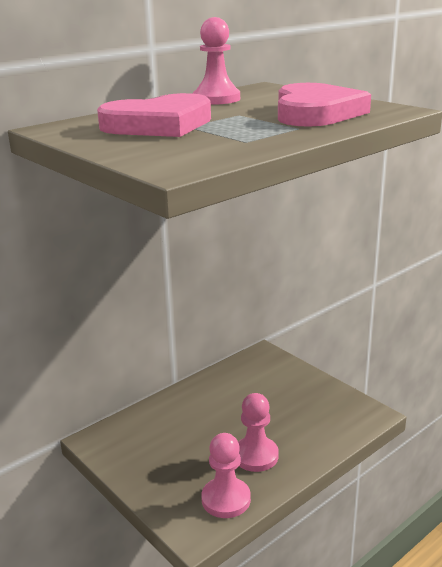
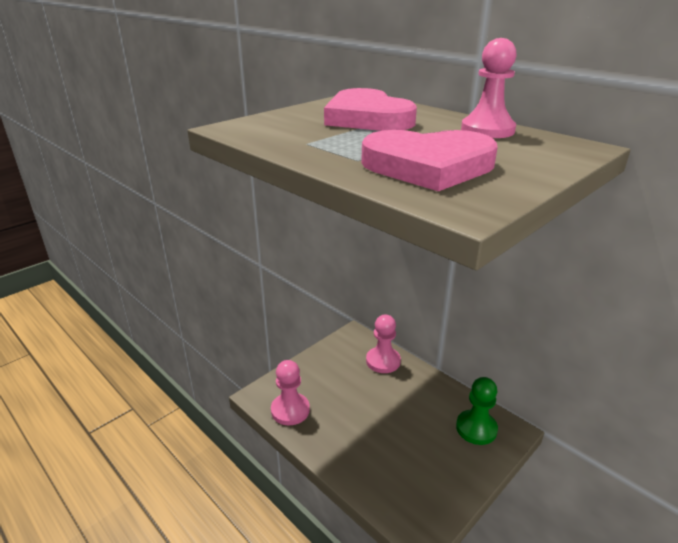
camera: 85 degrees right, 5 degrees up
(255, 456) = (342, 427): pink pawn -> pink pawn (383, 361)
(260, 370) = (476, 428): none -> green pawn

